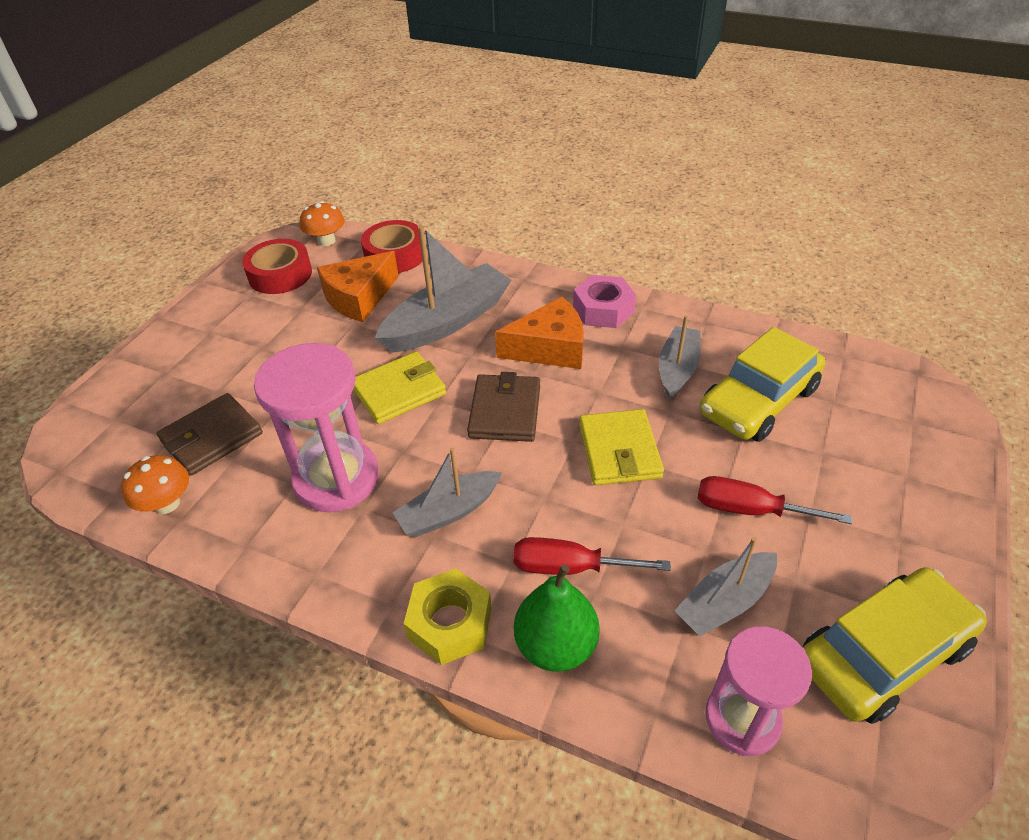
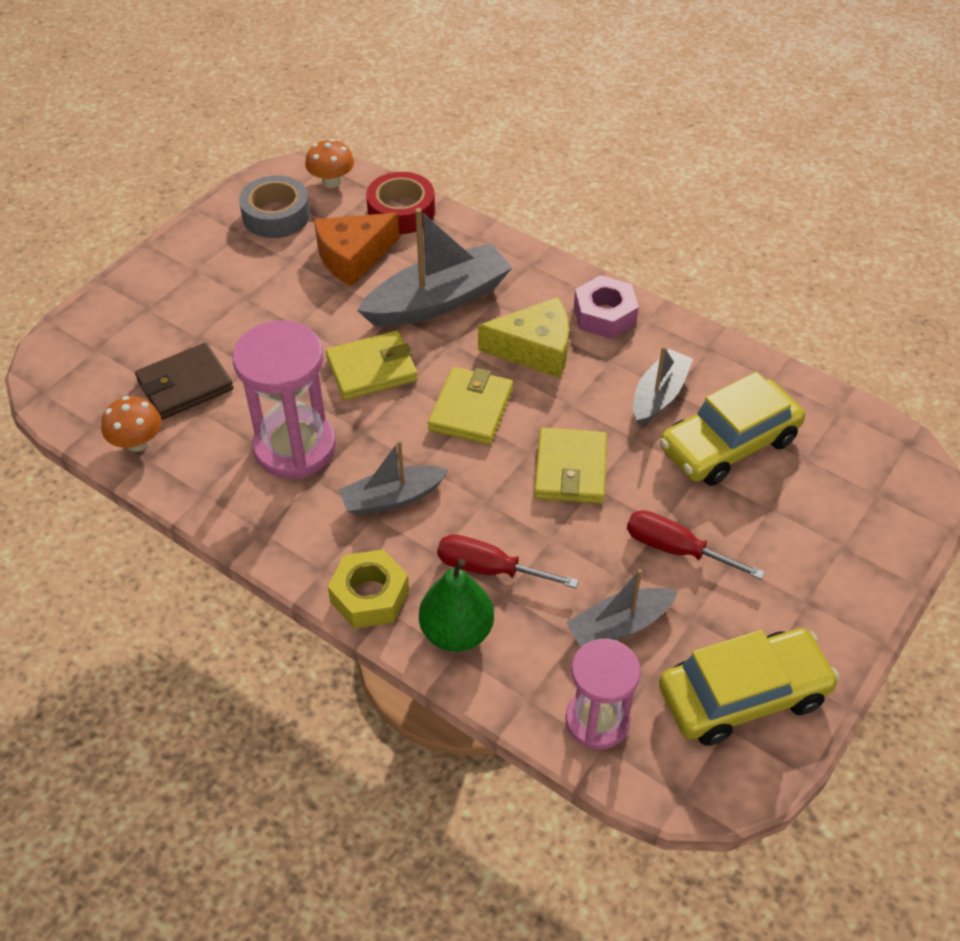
camera: 10 degrees right, 5 degrees up
(280, 274) = (276, 215): red tape -> grey tape
(505, 411) = (471, 409): brown wallet -> yellow wallet
(549, 348) = (535, 349): orange cheese -> yellow cheese

